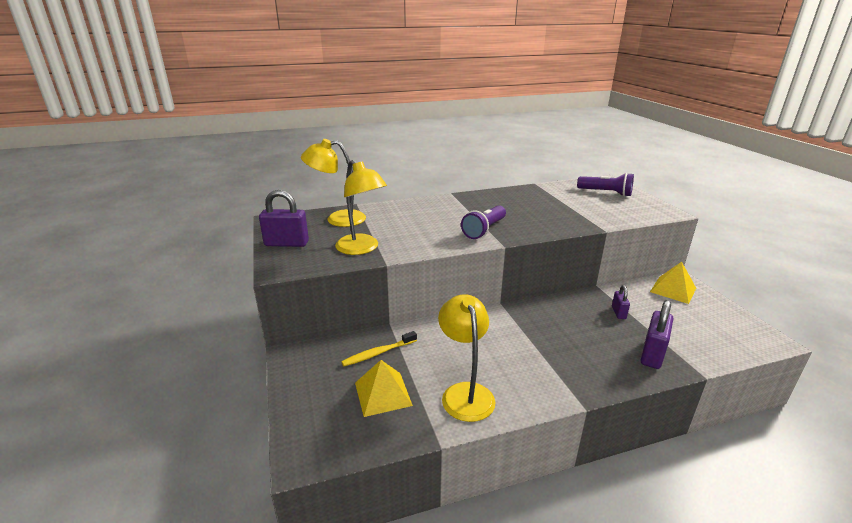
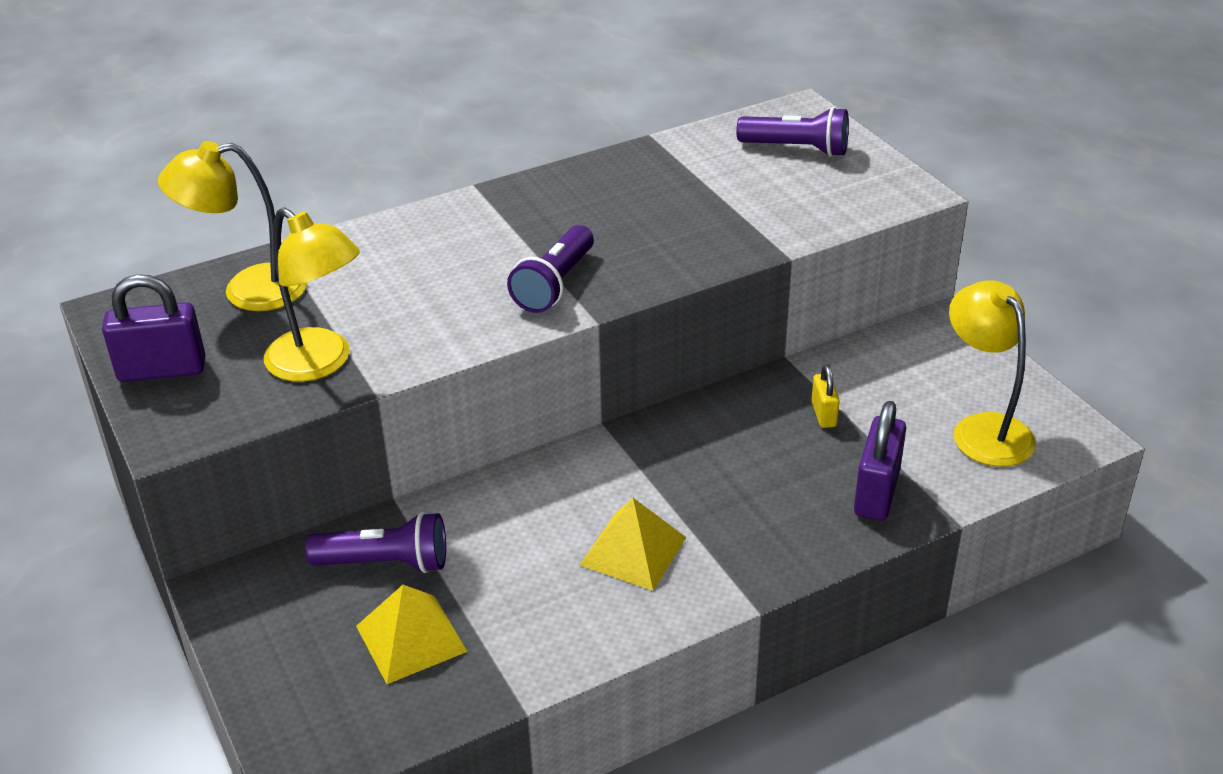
camera: 10 degrees left, 10 degrees up
(378, 353) = (386, 563): yellow toothbrush -> purple flashlight
(465, 393) = (555, 615): yellow lamp -> yellow lamp (983, 429)
(618, 313) = (823, 414): purple padlock -> yellow padlock
(673, 290) = (928, 348): yellow pyramid -> yellow pyramid (633, 551)

